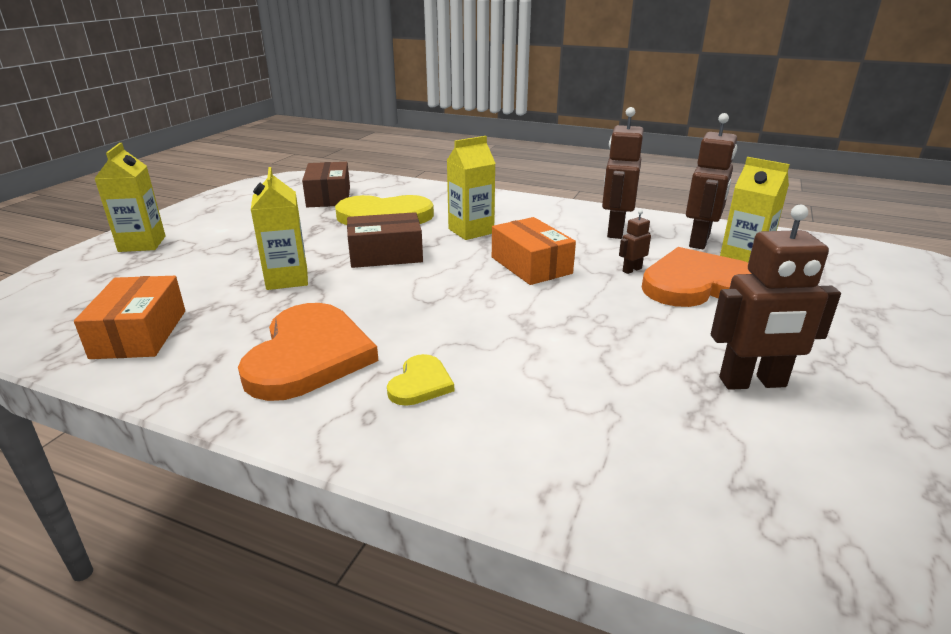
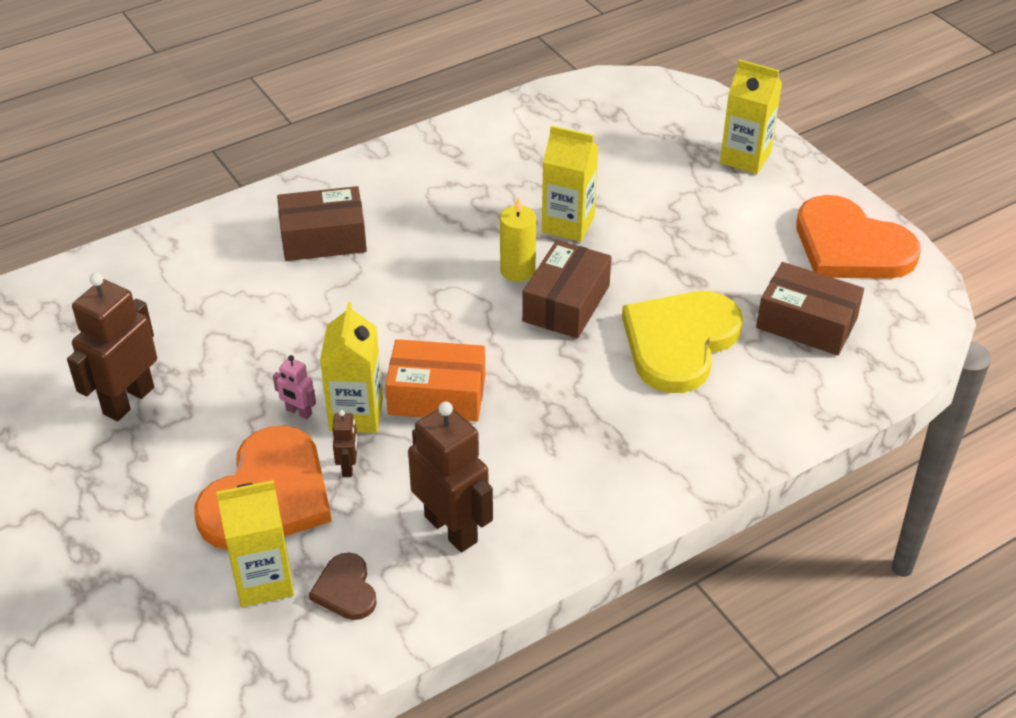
camera: 125 degrees right, 15 degrees up
(140, 334) = (535, 134): orange box -> none
(309, 355) = (417, 201): orange heart -> orange heart (850, 246)
(367, 280) = (517, 270): none -> yellow candle
(420, 383) = (323, 238): yellow heart -> brown box
(471, 231) = (572, 396): yellow carton -> yellow carton (356, 414)
(624, 303) = (298, 412): none -> pink robot
(700, 241) = (345, 589): brown robot -> brown heart

